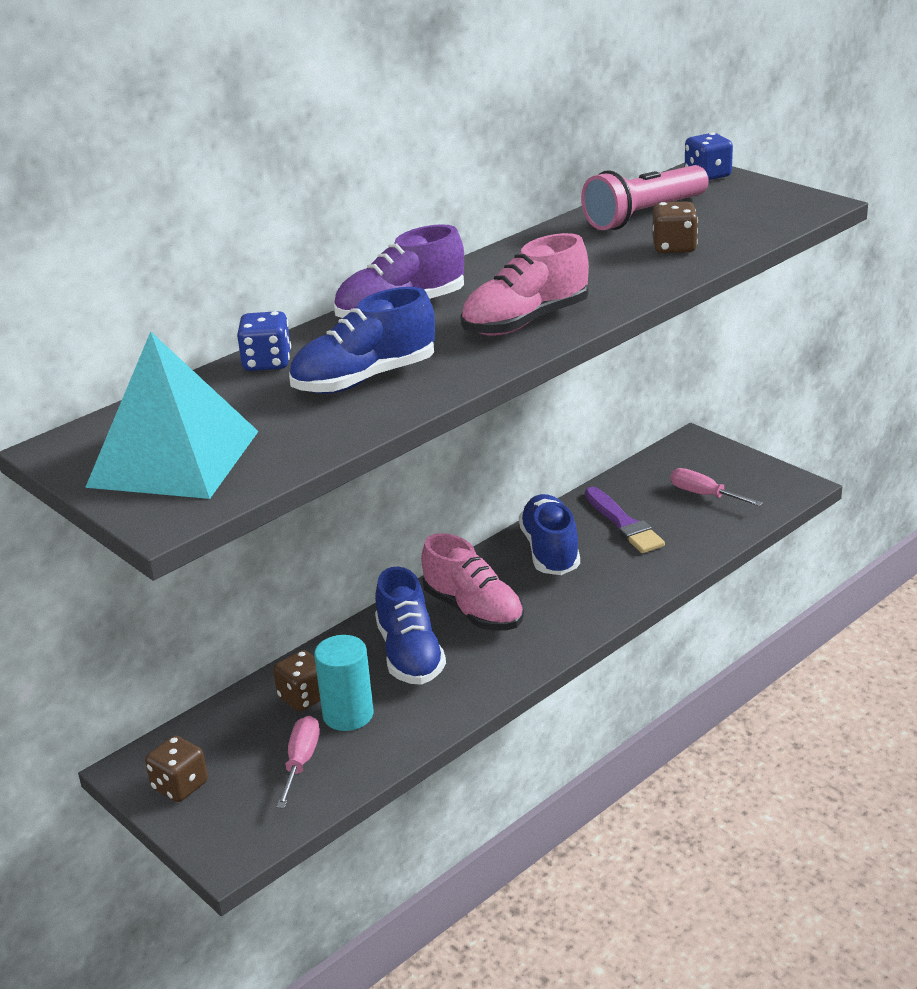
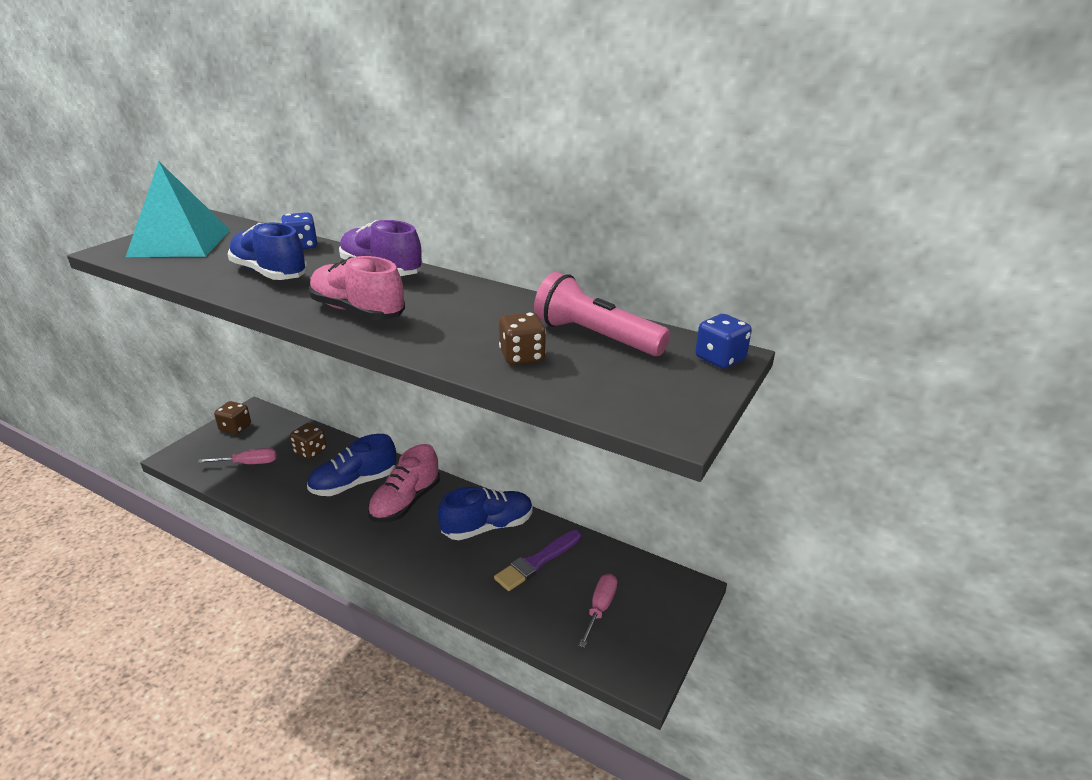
camera: 70 degrees right, 0 degrees up
(348, 715) = (292, 471): turquoise cylinder -> none

